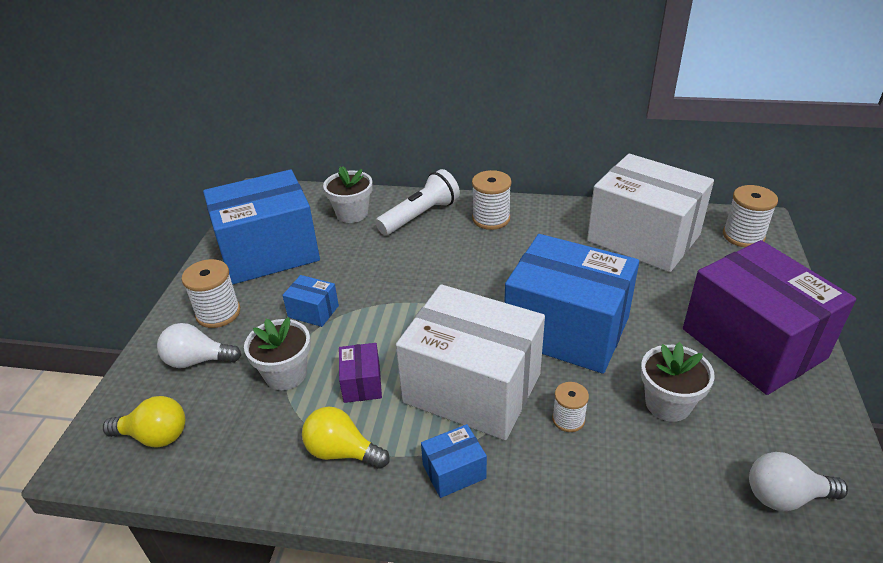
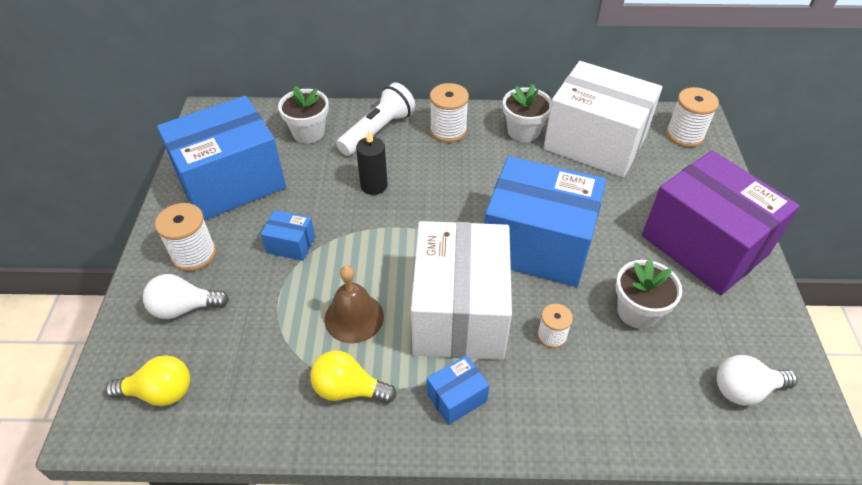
camera: 10 degrees left, 10 degrees up
(286, 374) = (277, 314): white flower pot -> white flower pot (523, 131)
(362, 383) = (354, 317): purple box -> brown bell
(406, 264) = (374, 185): none -> black candle
(472, 388) = (459, 312): white box -> white box turned 75 degrees clockwise

